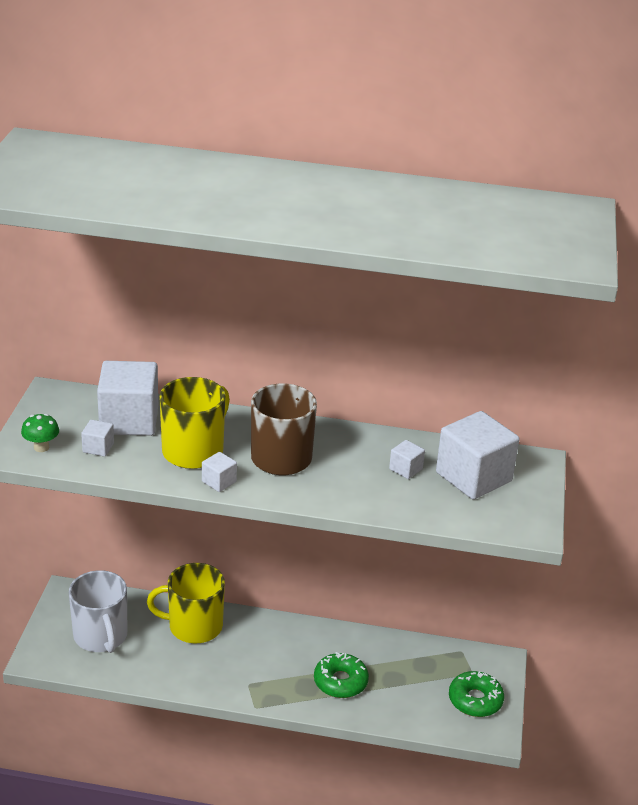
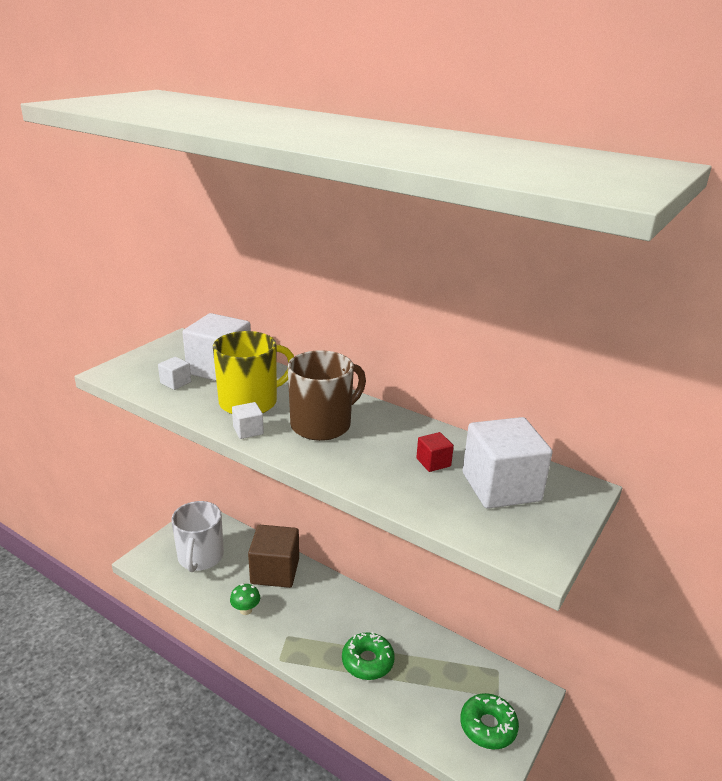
camera: 25 degrees right, 5 degrees down
(41, 447) = (133, 373): green mushroom -> green mushroom (246, 610)
(193, 626) = (275, 571): yellow mug -> brown cube
(405, 469) = (433, 462): white cube -> red cube

